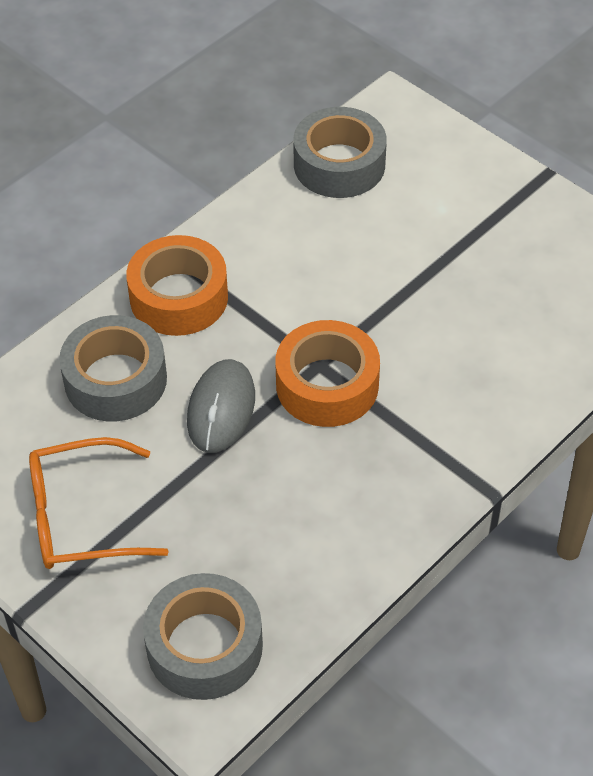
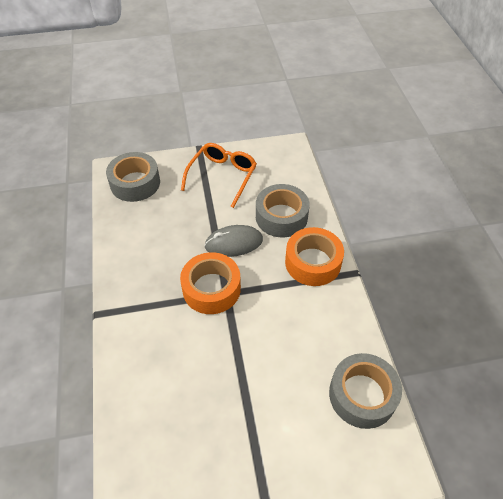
camera: 125 degrees right, 0 degrees up
(221, 409) = (234, 243): grey mouse -> grey mouse turned 60 degrees counterclockwise

